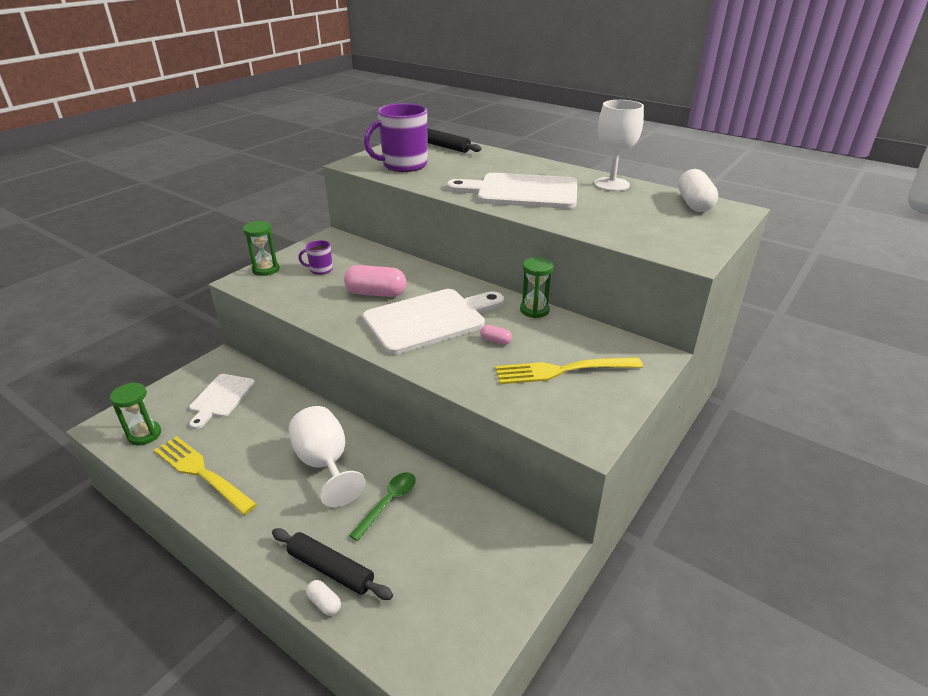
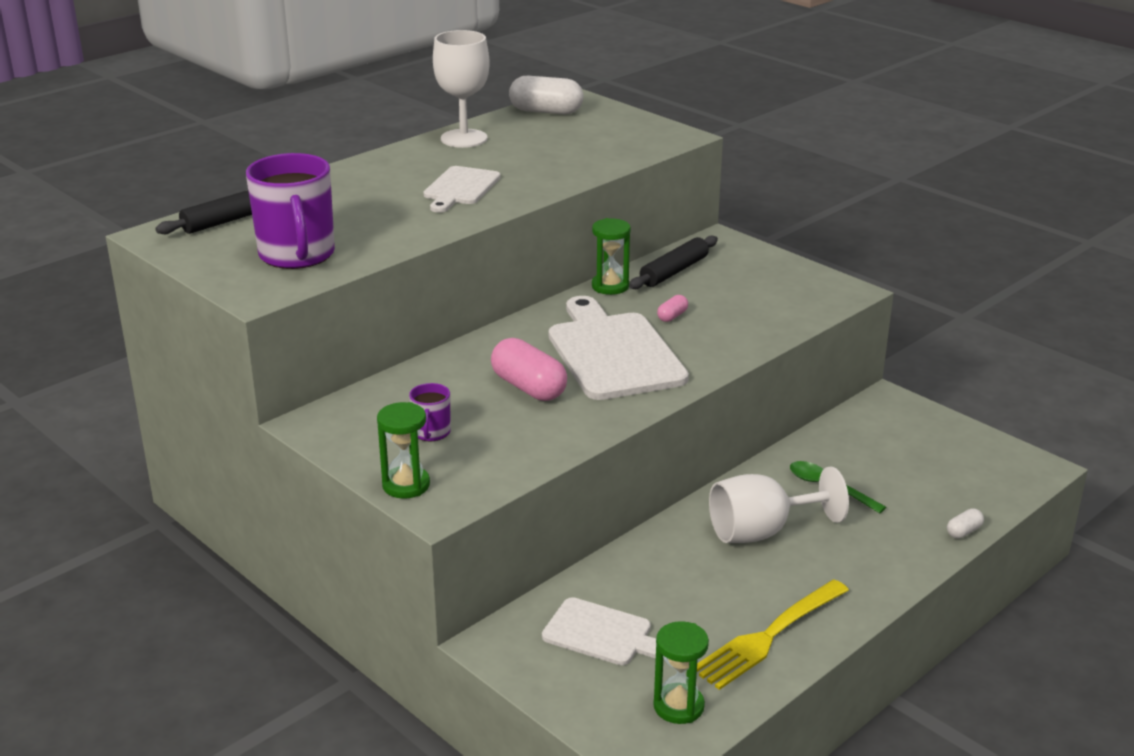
camera: 80 degrees left, 5 degrees down
(331, 569) = (922, 527): black rolling pin -> black rolling pin (674, 271)
(376, 293) = (529, 387): pink capsule -> pink capsule turned 60 degrees counterclockwise
(521, 192) = (460, 188): white cutting board -> white cutting board, size x0.57
(563, 370) = (737, 287): yellow fork -> none

